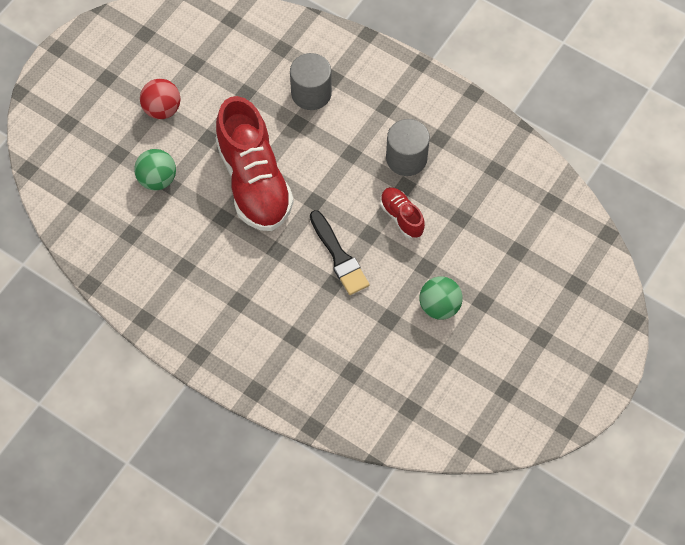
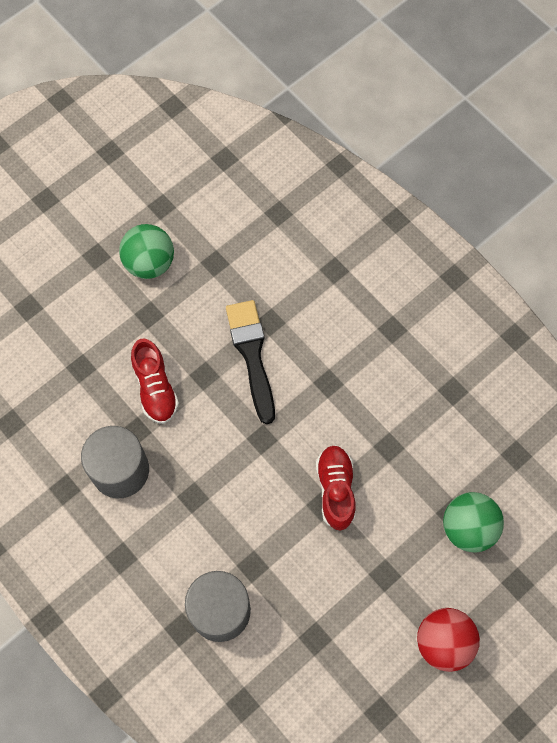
camera: 165 degrees left, 5 degrees up
(254, 181) = (335, 489): red shoe -> red shoe, size x0.46

